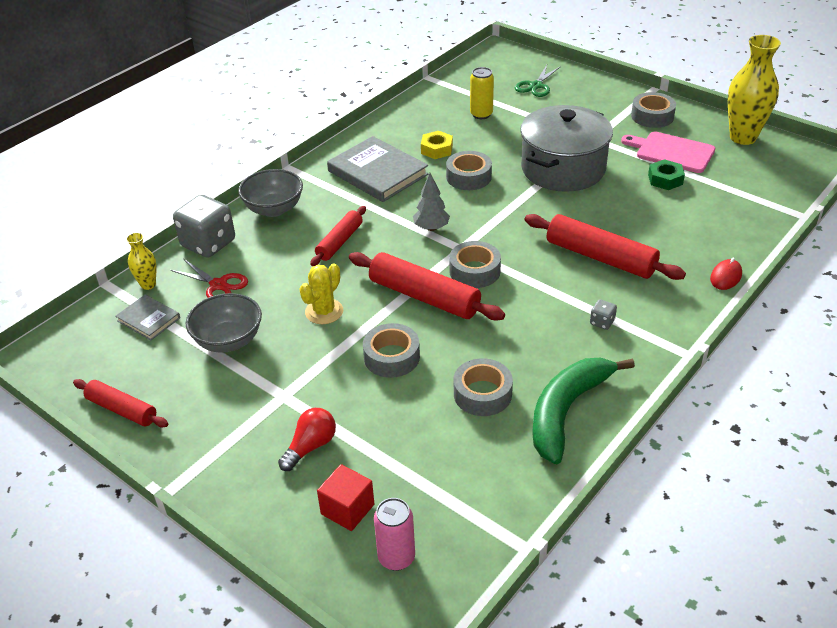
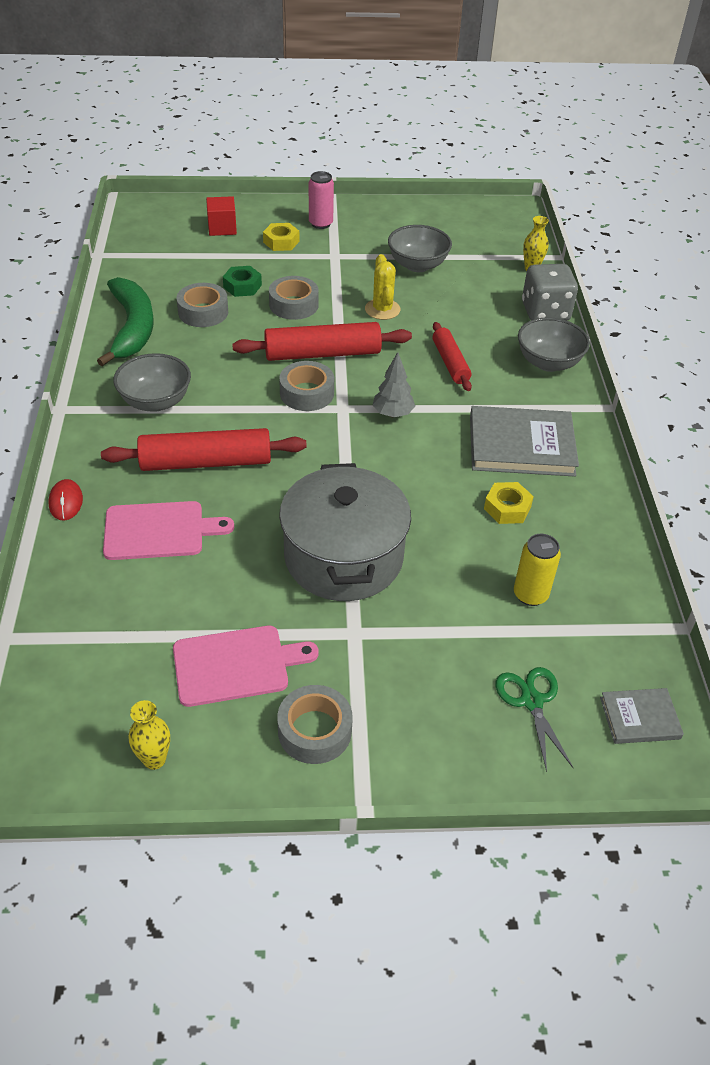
camera: 135 degrees right, 5 degrees up
(122, 410) = (418, 210): red rolling pin -> none
(148, 319) = (490, 252): grey book -> grey book (639, 718)
(218, 285) = (485, 291): red scissors -> none
(310, 446) = (281, 242): red light bulb -> yellow nut
(396, 557) = (171, 223): pink can -> pink can (320, 224)
(468, 177) = (429, 489): grey tape -> none
(602, 322) = (155, 401): grey dice -> grey bowl
(665, 179) = (212, 607): green nut -> green nut (242, 286)
(668, 230) = (159, 531): none -> pink cutting board
(743, 137) = (154, 759): yellow vase -> yellow vase, size x0.49

